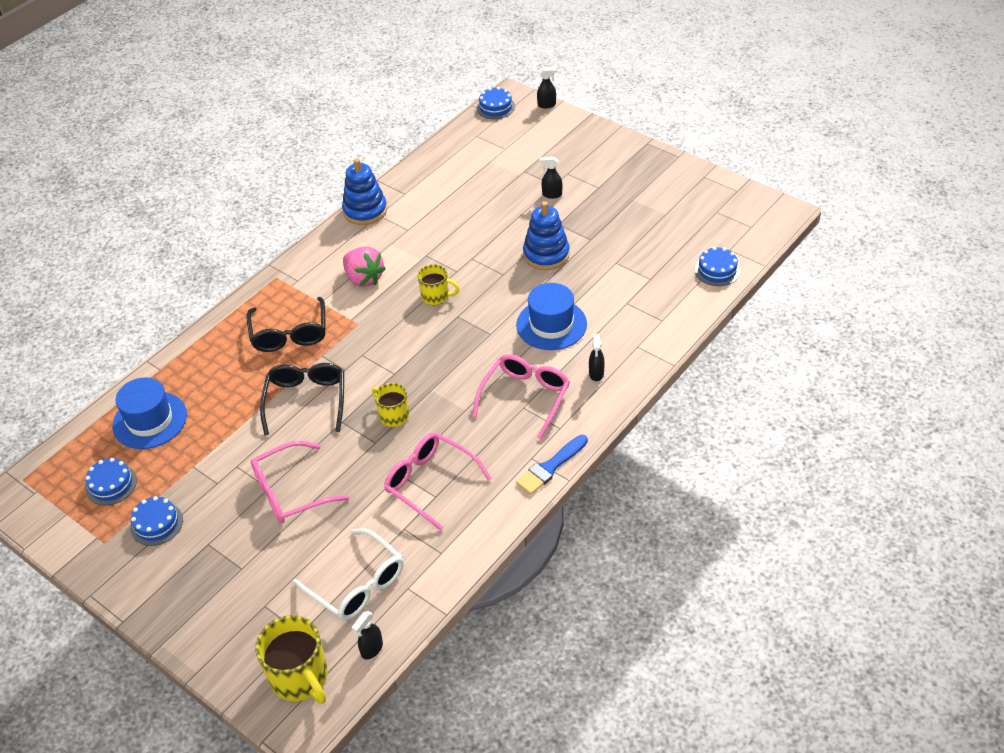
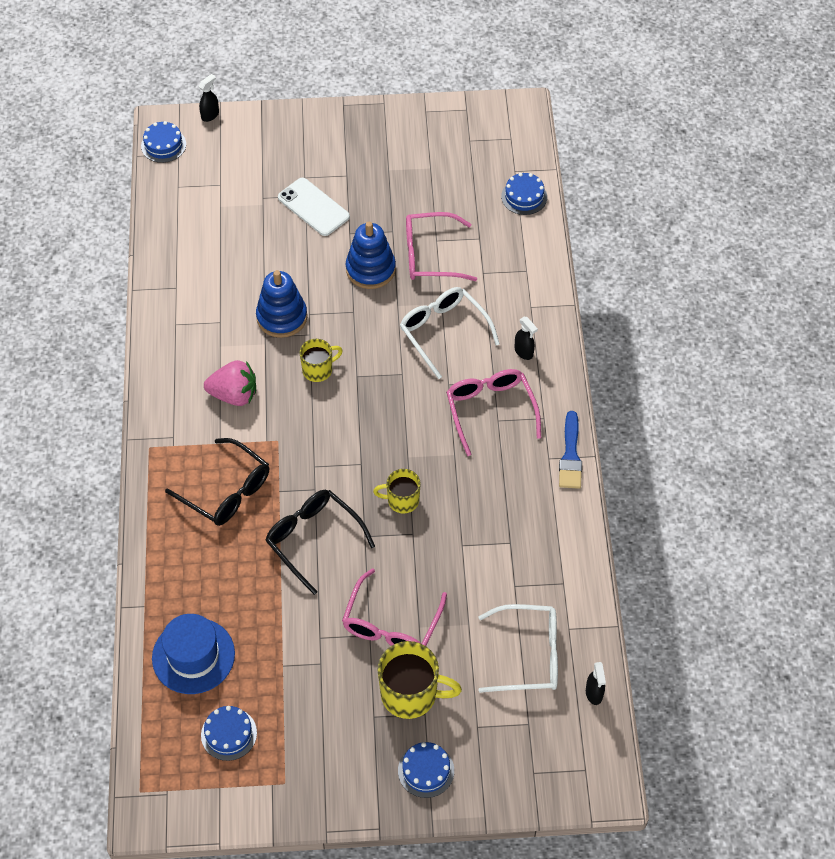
camera: 45 degrees left, 10 degrees up
(156, 524) = (310, 734): blue cake -> blue cake (426, 770)
(300, 677) = (566, 755): yellow mug -> yellow mug (410, 694)
(365, 211) = (158, 328): blue stacking toy -> blue stacking toy (282, 317)
(430, 482) = (494, 534): pink glasses -> pink glasses (430, 255)
(551, 194) = (313, 207): black spray bottle -> white phone
(551, 324) = (443, 332): blue hat -> white glasses

